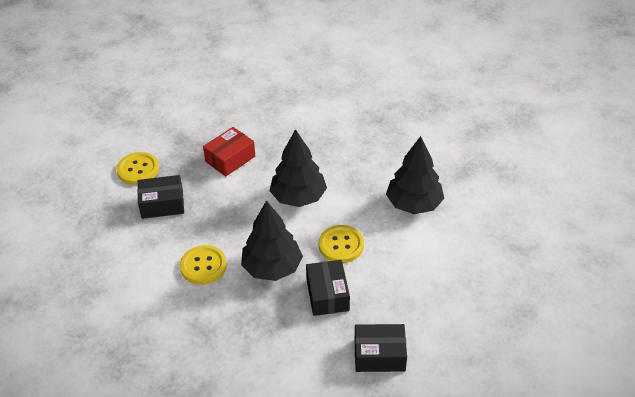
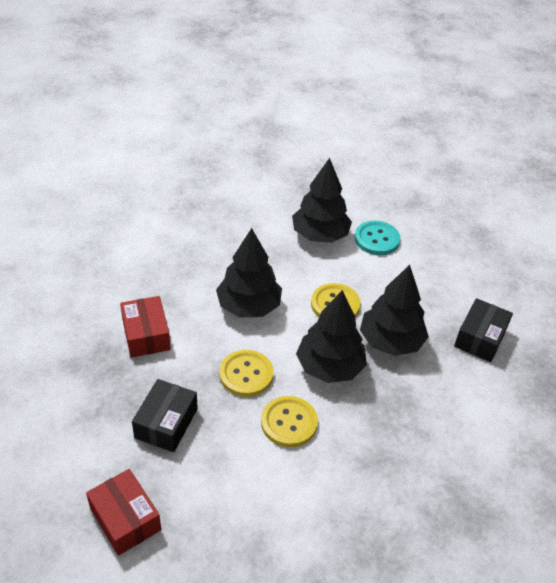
camera: 65 degrees left, 0 degrees up
(80, 220) = (125, 519): none -> red box
(138, 169) = (87, 425): yellow button -> yellow button (246, 374)
(327, 295) = (390, 341): black box -> black tree
(443, 241) = (377, 239): none -> turquoise button

